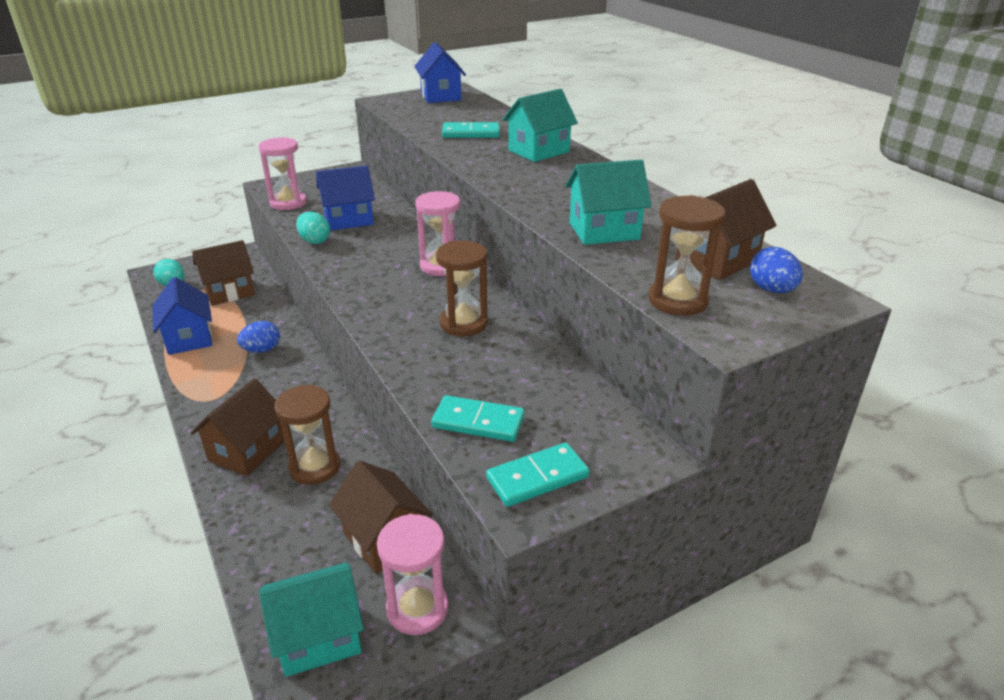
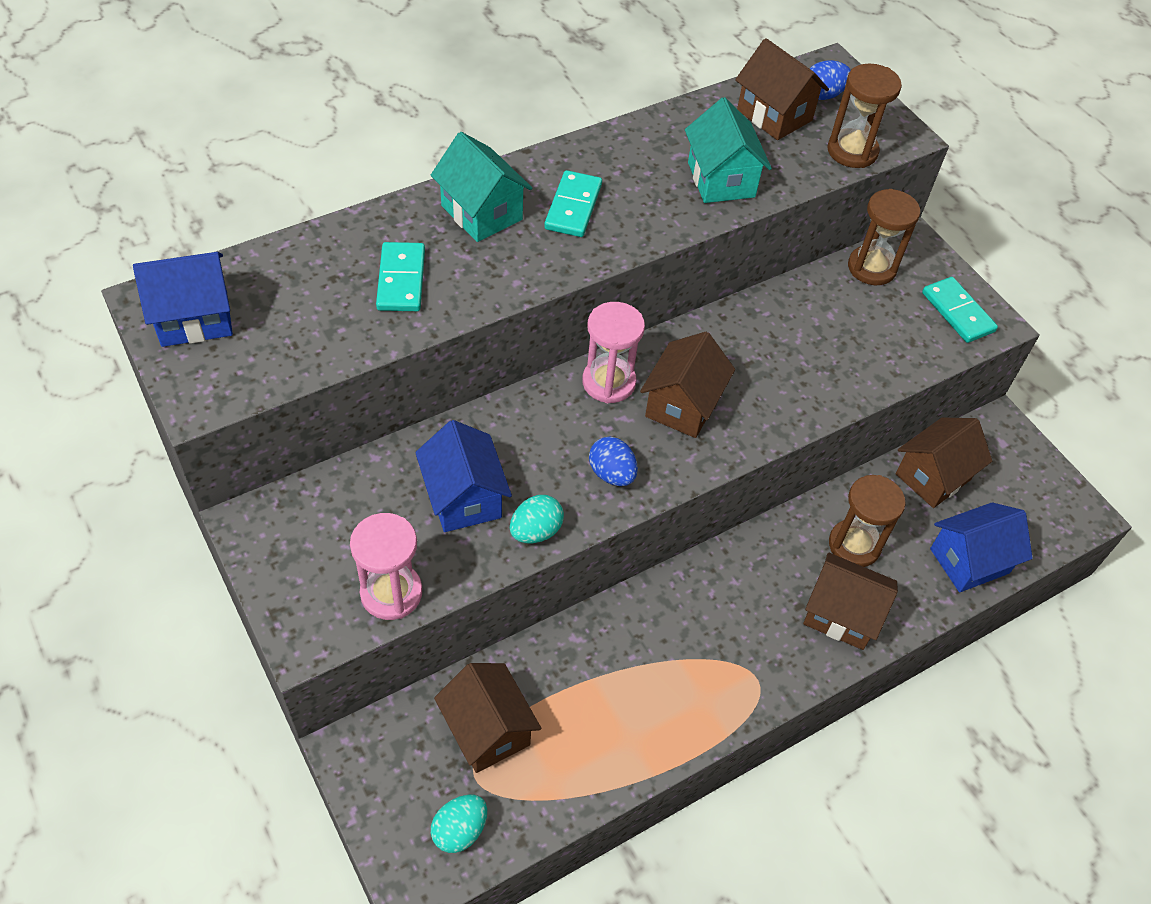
camera: 95 degrees left, 20 degrees up
(189, 338) = (622, 749): blue house -> blue house (969, 561)
(262, 350) = (646, 644): blue egg -> blue egg (612, 474)
(319, 637) = (1038, 511): turquoise house -> none
(414, 295) = (682, 405): none -> brown house
(417, 608) = (996, 448): pink hourglass -> none
(463, 323) = (739, 359): brown hourglass -> brown hourglass (871, 268)
(478, 422) = (899, 348): turquoise domino -> turquoise domino (573, 207)

